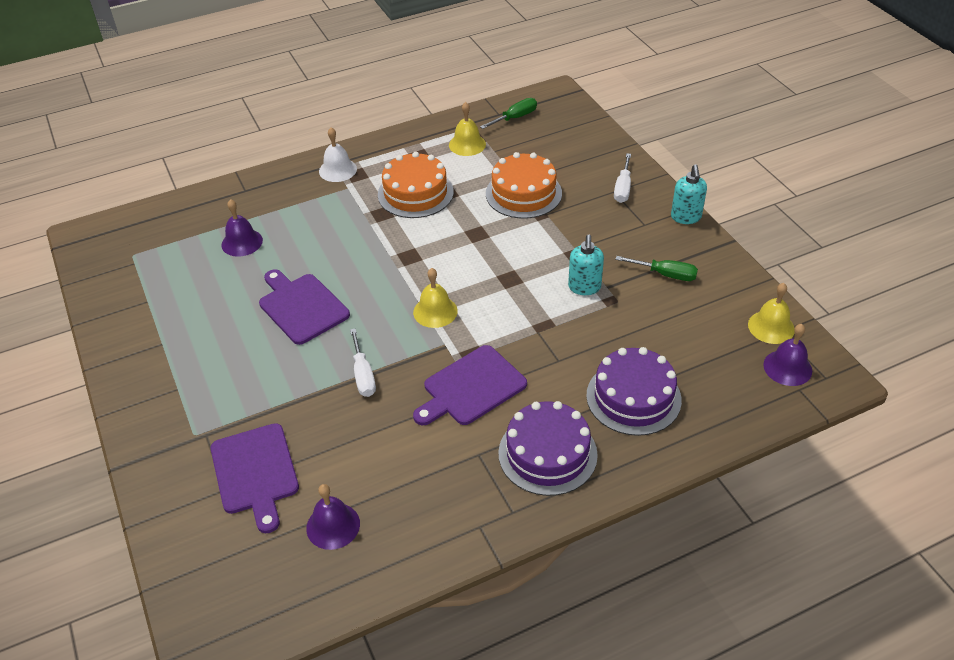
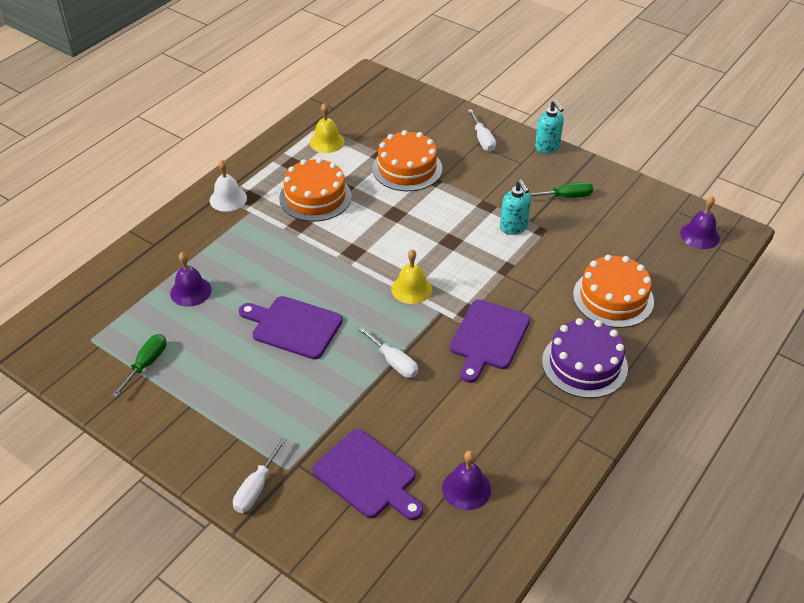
camera: 30 degrees left, 0 degrees up
(156, 440) = (256, 488): none -> white screwdriver
(515, 118) = (350, 107): green screwdriver -> green screwdriver (146, 364)
(633, 397) = (613, 298): purple cake -> orange cake
(771, 327) = (667, 210): yellow bell -> none

